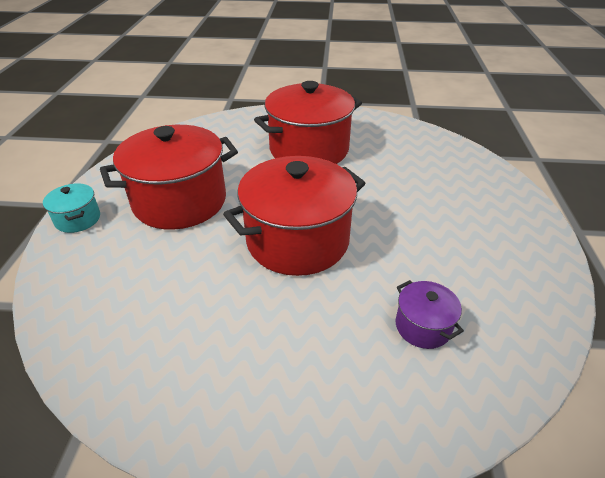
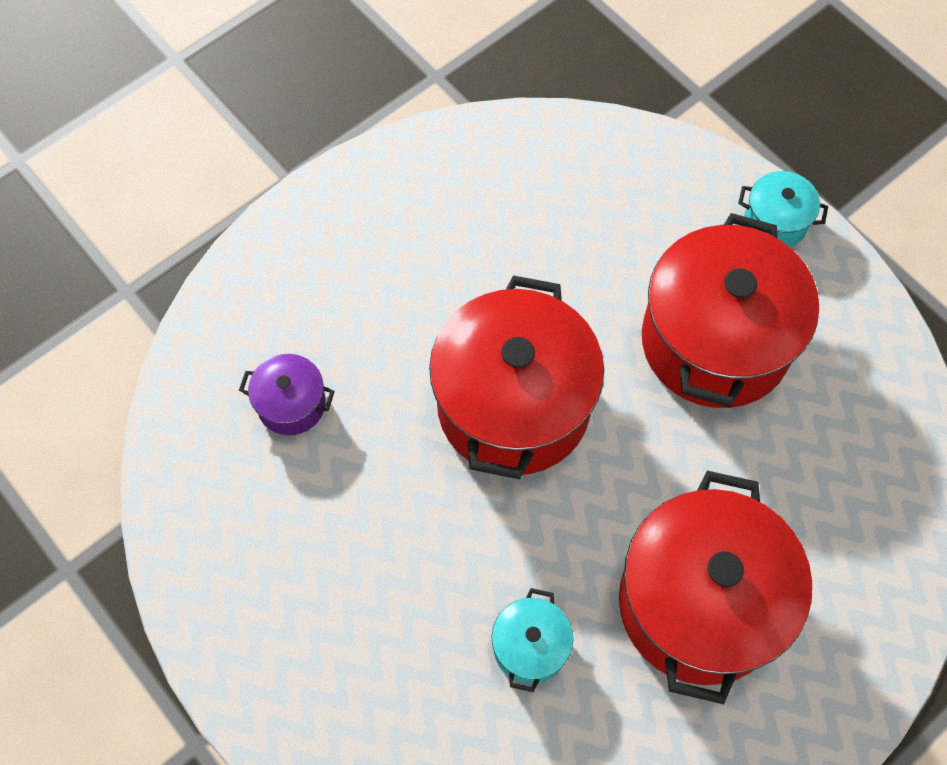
camera: 135 degrees right, 25 degrees up
(388, 174) = (530, 647): none -> turquoise pot

